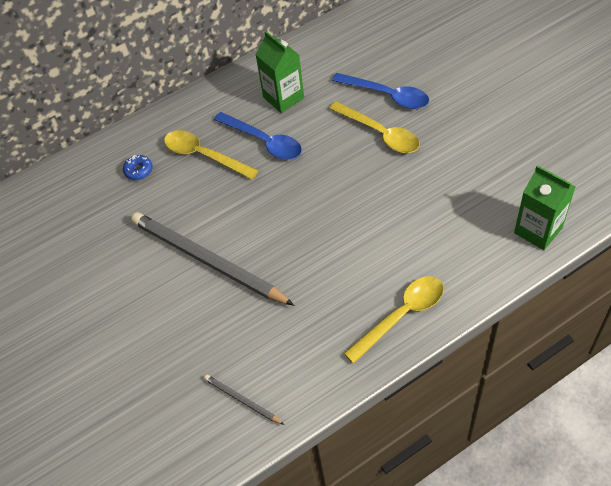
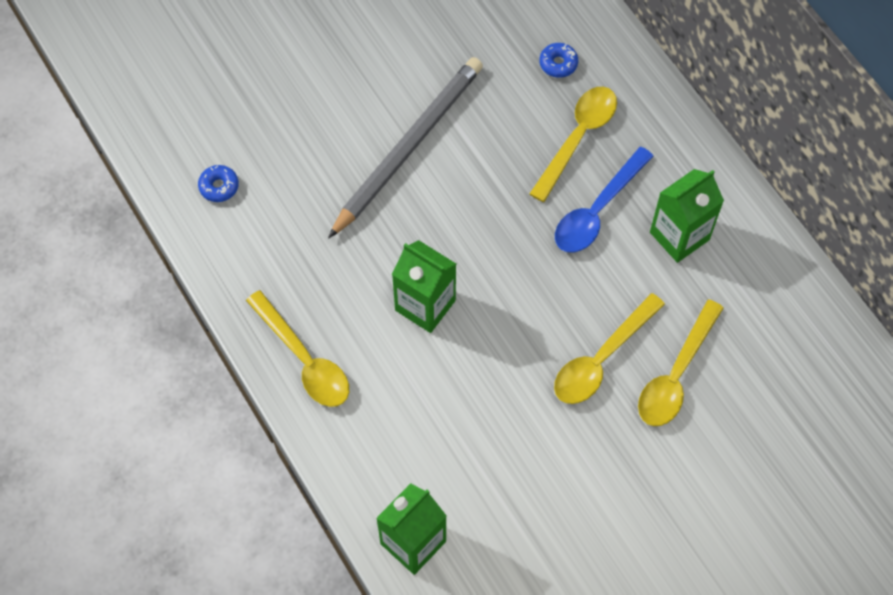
camera: 85 degrees right, 10 degrees up
(242, 400) = (219, 186): grey pencil -> blue donut
(347, 238) = (425, 305): none -> green carton
(387, 95) = (676, 374): blue spoon -> yellow spoon

